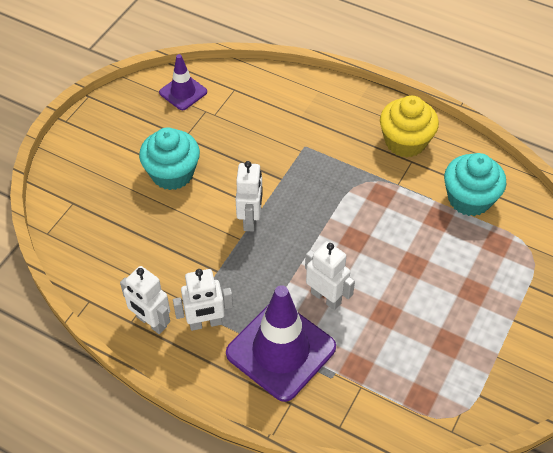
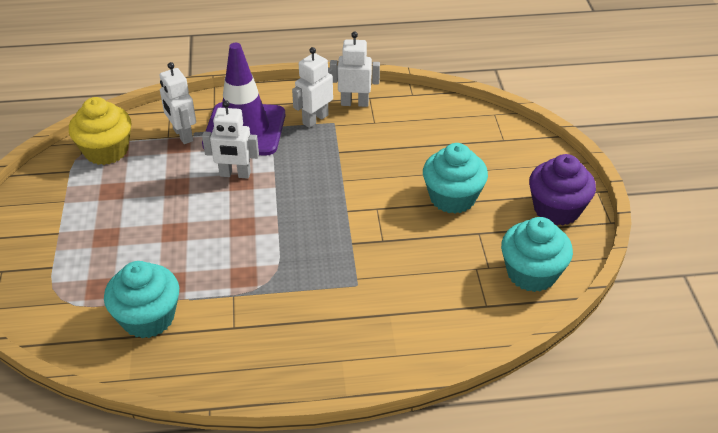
camera: 145 degrees right, 10 degrees down
(111, 123) = (556, 209): none -> purple cupcake
(183, 92) = (531, 273): purple traffic cone -> turquoise cupcake
(250, 219) = (347, 197): white robot -> white robot (182, 135)
(405, 142) = (254, 345): yellow cupcake -> yellow cupcake (106, 151)

